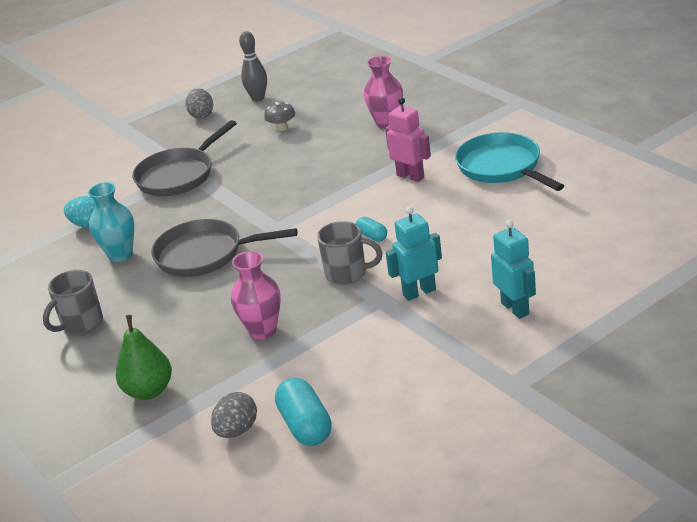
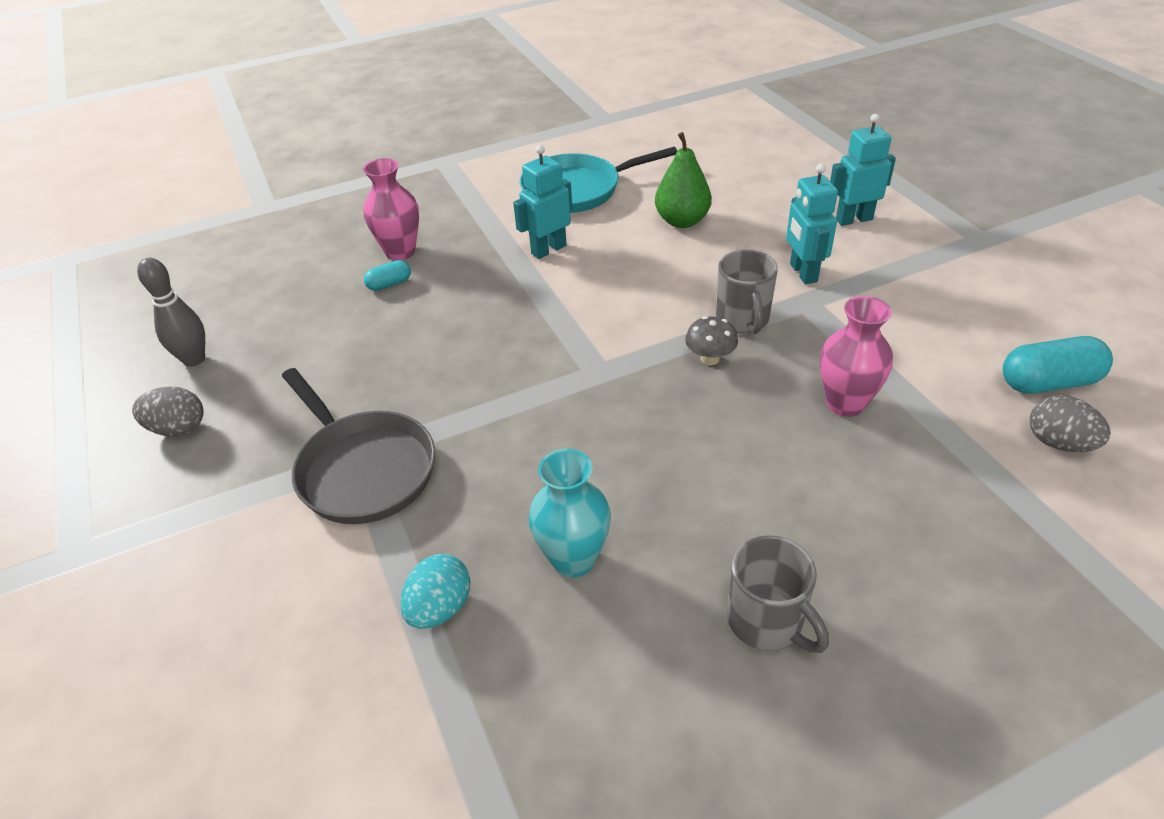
camera: 80 degrees left, 10 degrees up
(149, 391) = (967, 532): green pear -> green pear (682, 221)
(205, 254) = (629, 450): grey pan -> none
(282, 128) = (318, 342): grey mushroom -> grey mushroom (710, 358)
(347, 274) = (743, 320): grey mug -> grey mug turned 150 degrees clockwise
(372, 236) = (667, 292): turquoise capsule -> turquoise capsule (389, 284)
(410, 176) = (548, 249): pink robot -> turquoise robot

